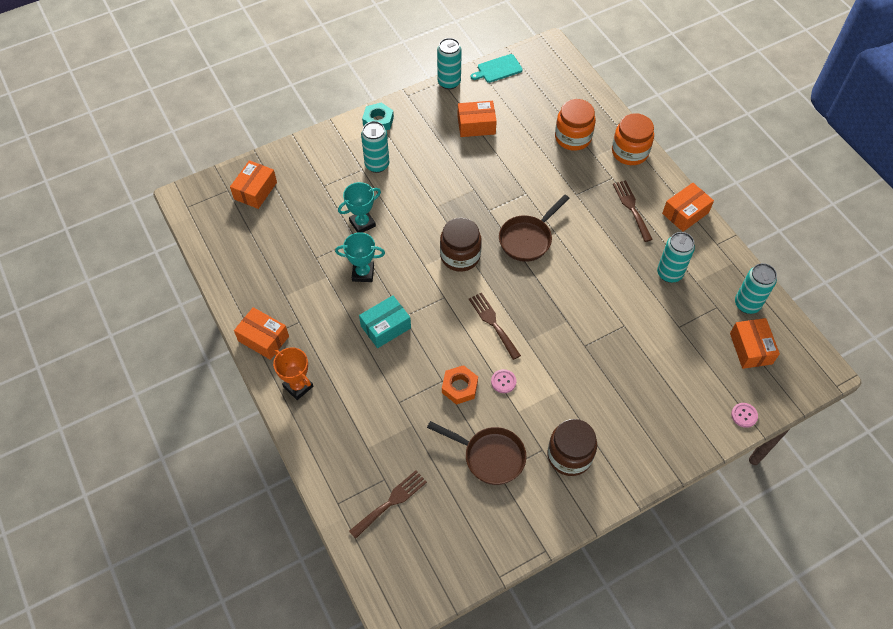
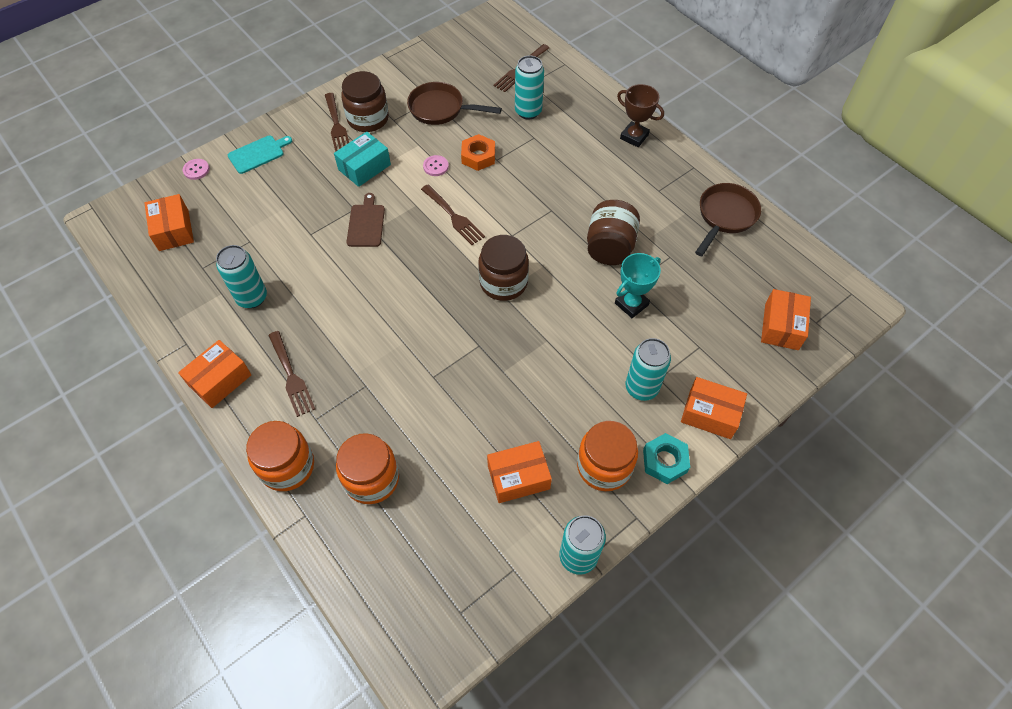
camera: 170 degrees right, 0 degrees up
(263, 338) = (687, 170): orange box -> orange box (710, 414)
(298, 386) = (634, 137): orange trophy -> brown trophy
(363, 273) = (610, 247): turquoise trophy -> brown jar
(385, 327) = (567, 198): turquoise box -> turquoise box (364, 167)
(419, 123) = (604, 466): none -> orange jar
(498, 69) = (503, 601): turquoise cutting board -> turquoise cutting board (258, 154)
(528, 239) = (425, 315): brown pan -> brown pan (725, 216)
(573, 328) = (366, 223): none -> brown cutting board
(603, 451) = (337, 125): none -> brown fork
(747, 304) = (166, 275): turquoise can -> turquoise can (528, 111)

